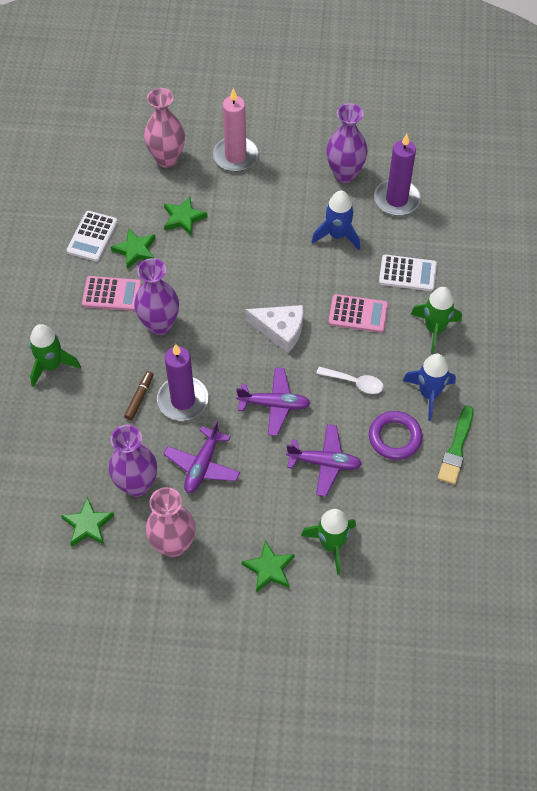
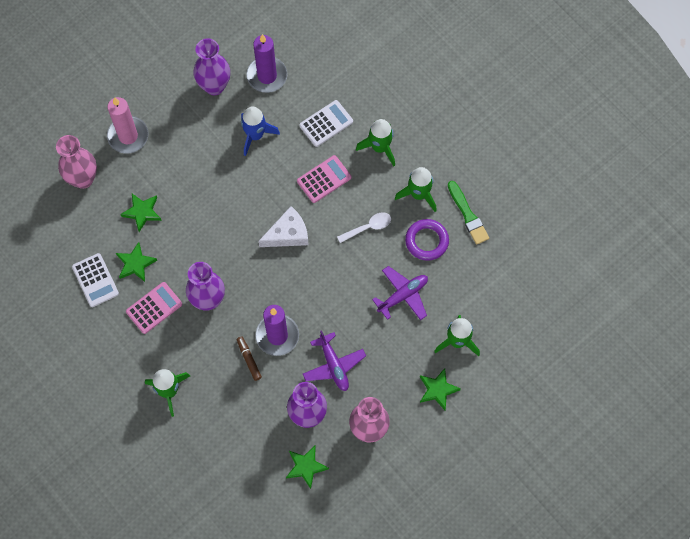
camera: 45 degrees left, 10 degrees up
(274, 404) = (335, 286): purple plane -> none
(429, 394) = (418, 194): blue rocket -> green rocket

